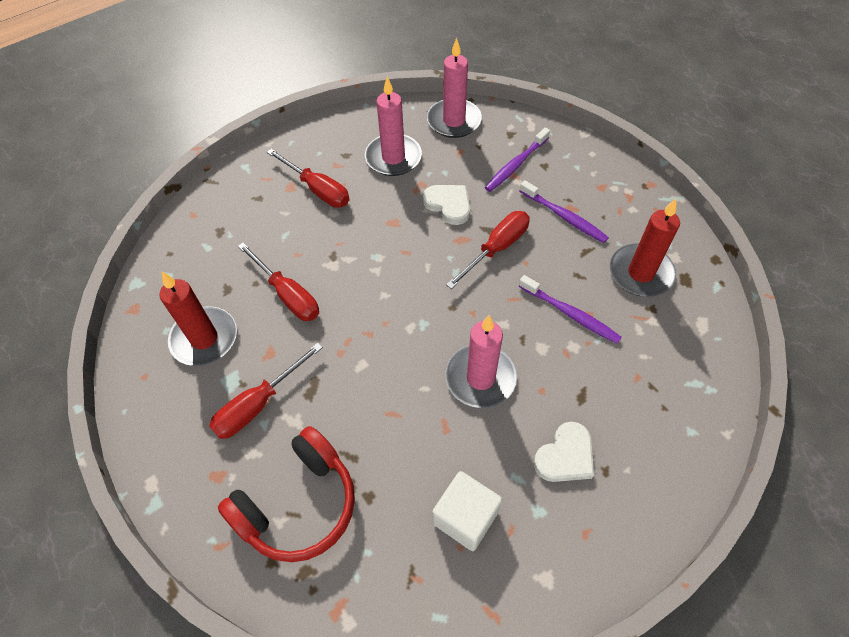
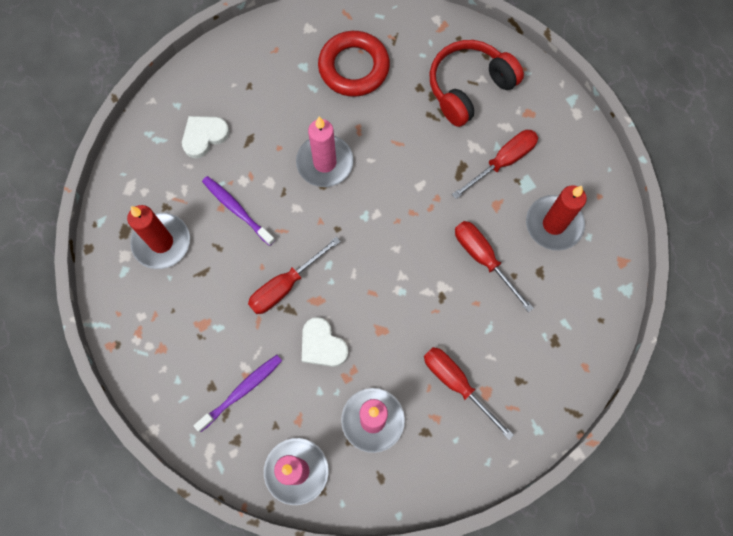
camera: 175 degrees left, 15 degrees up
(465, 517) = (354, 67): white cube -> red ring
(564, 217) = (211, 315): purple toothbrush -> none
(565, 456) = (275, 98): white heart -> white heart (204, 136)

